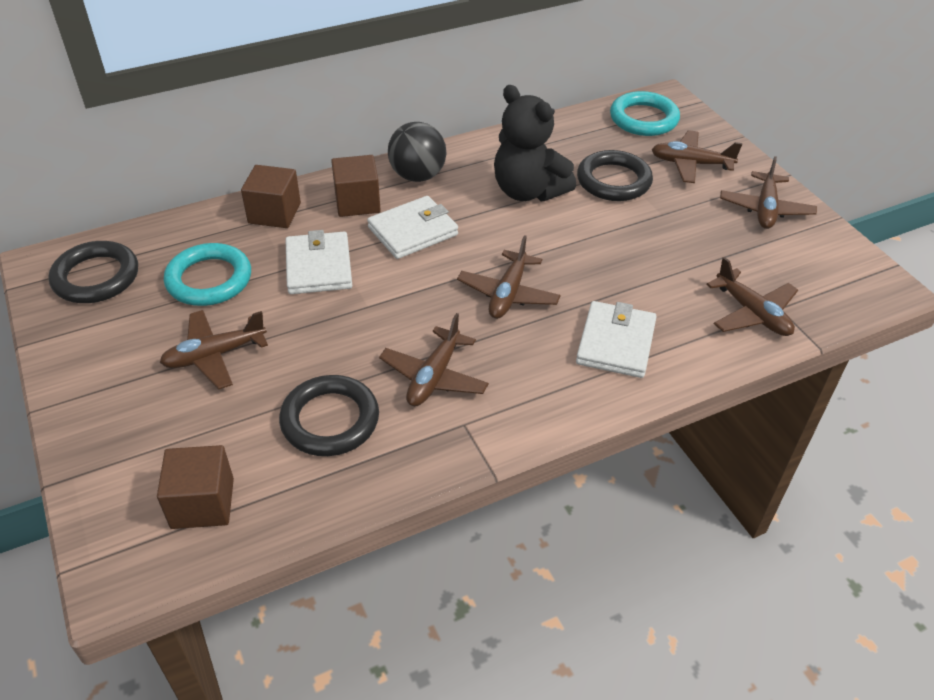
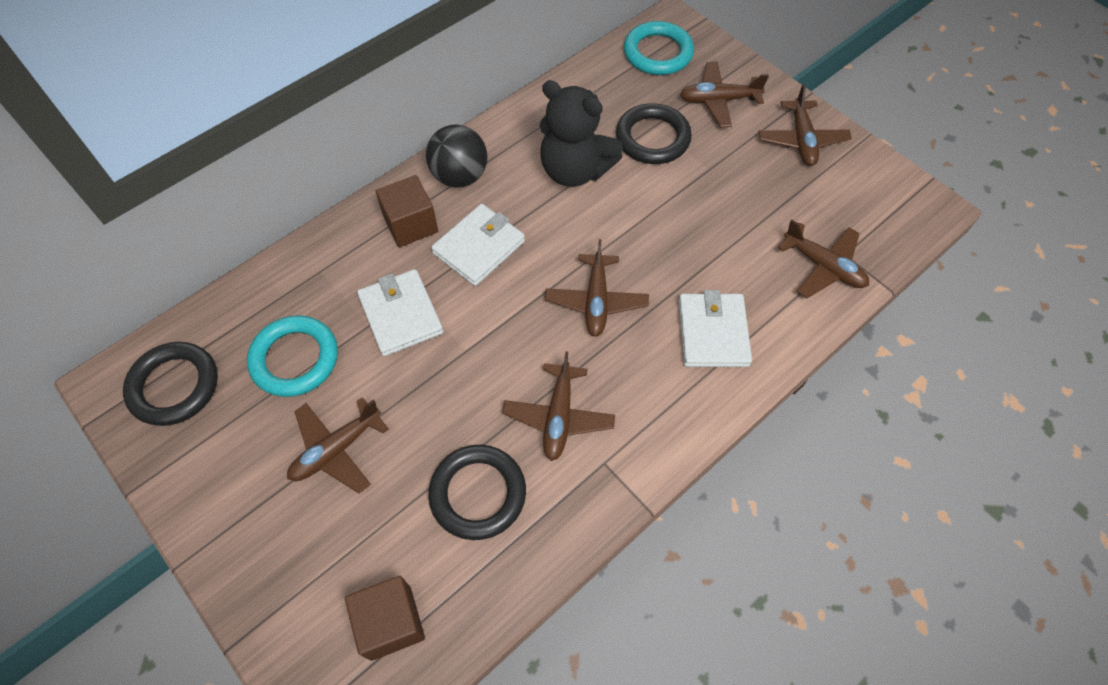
camera: 15 degrees left, 15 degrees up
(274, 213) = (331, 259): brown cube -> none

